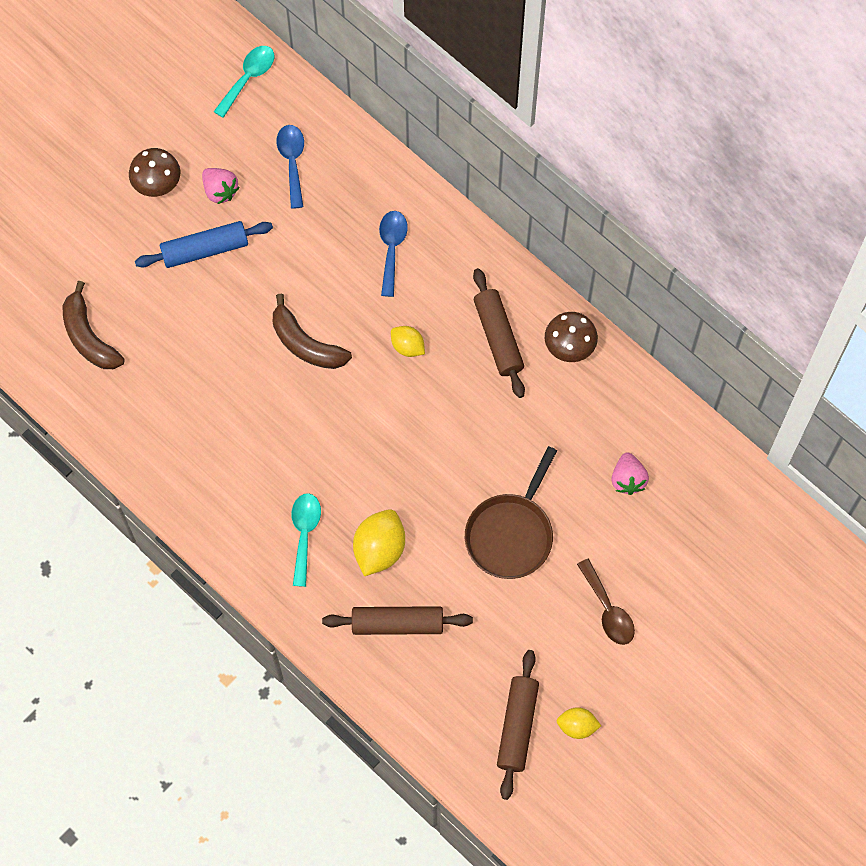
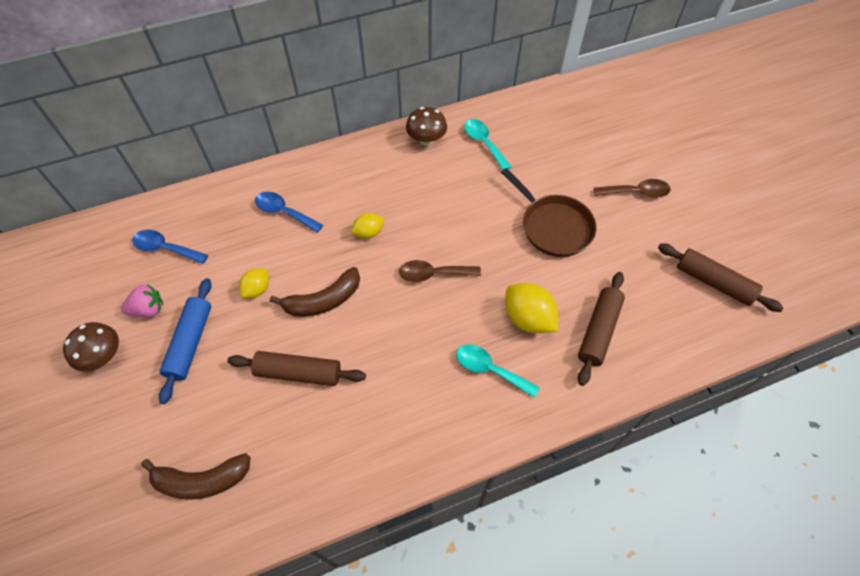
camera: 65 degrees left, 10 degrees down
(248, 78) = (72, 250): turquoise spoon -> turquoise spoon (484, 143)
(388, 434) = (433, 274): none -> brown spoon
(498, 337) = (395, 176): brown rolling pin -> brown rolling pin (298, 373)
(577, 726) = (723, 244): yellow lemon -> yellow lemon (257, 289)
(628, 479) = (542, 145): pink strawberry -> none

